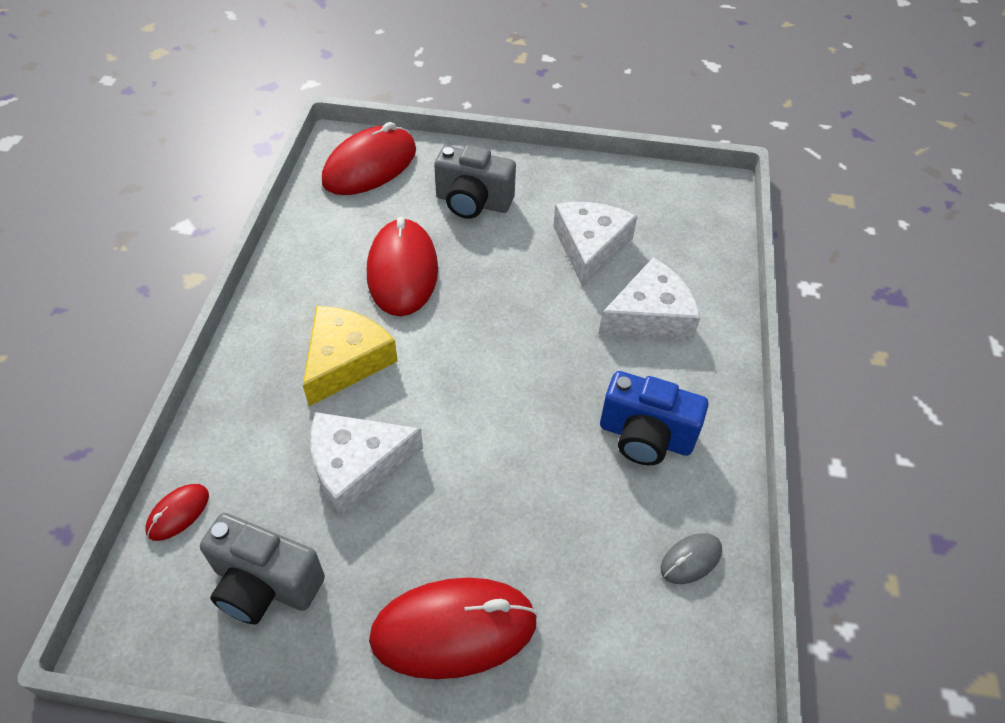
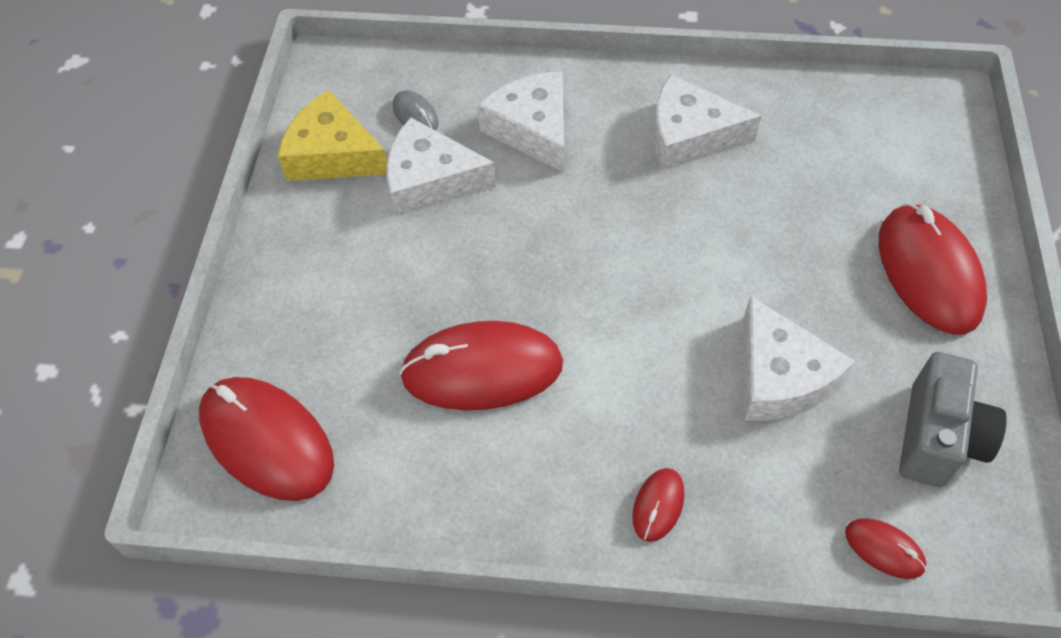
camera: 90 degrees left, 5 degrees up
(263, 365) = (658, 505): none -> red mouse
(345, 361) = (637, 412): yellow cheese -> yellow cheese (332, 154)
(473, 202) = (350, 303): grey camera -> none
(645, 437) = (689, 136): blue camera -> white cheese
(691, 559) = (810, 109): grey mouse -> grey mouse (415, 115)

